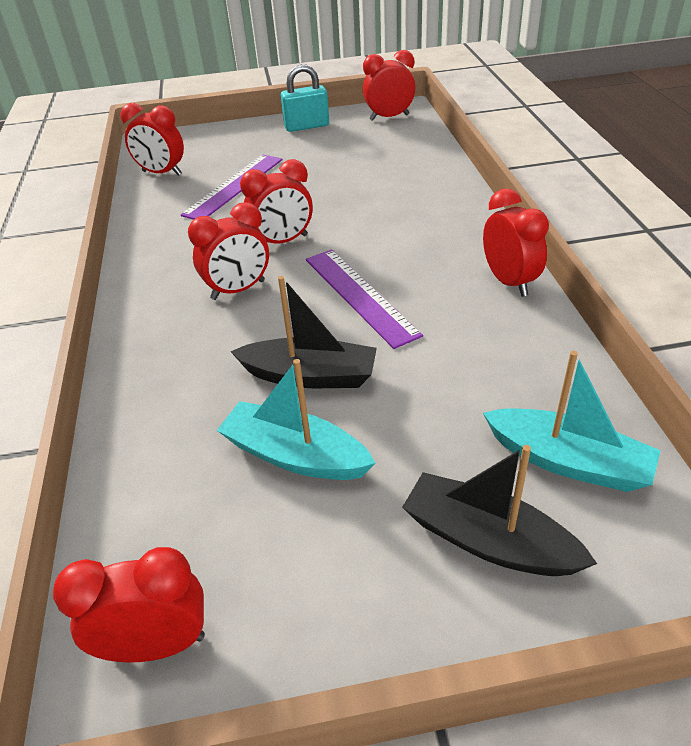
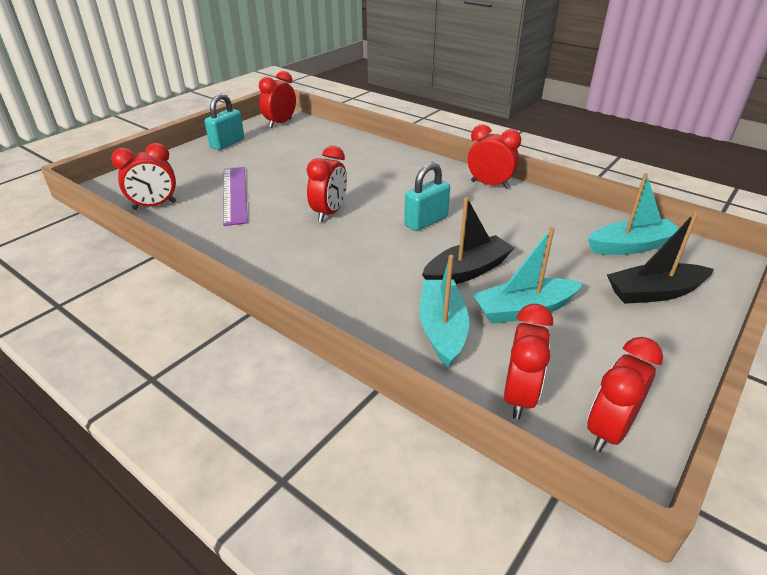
camera: 45 degrees left, 5 degrees down
(189, 423) = (442, 329): none -> turquoise boat
(238, 290) = (347, 250): red clock -> red clock (519, 396)
(360, 295) = (426, 221): purple ruler -> turquoise padlock

